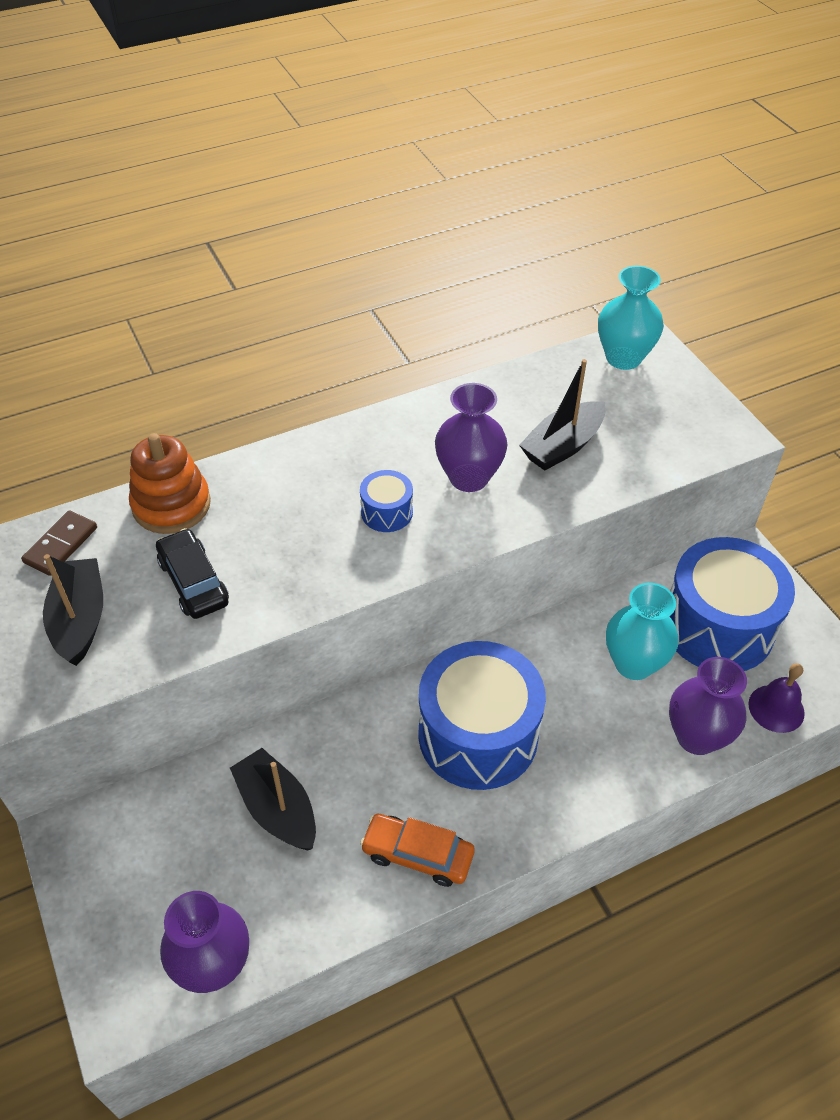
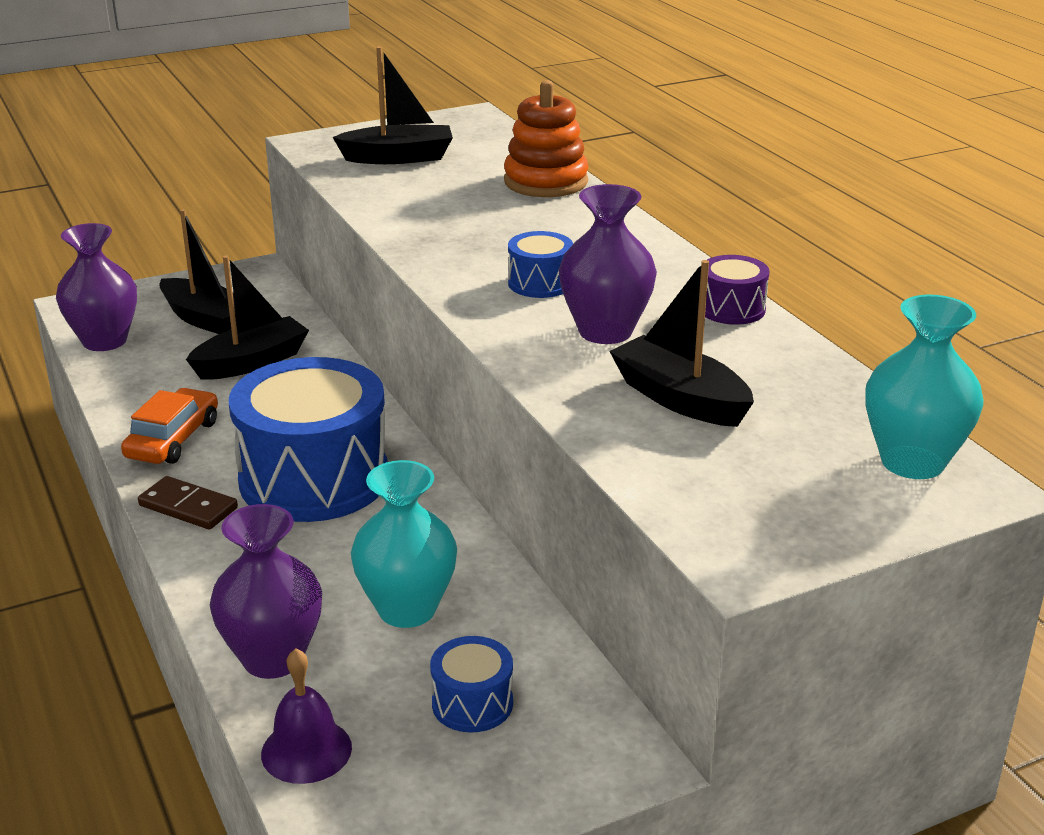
camera: 90 degrees right, 20 degrees down
(61, 545) = (490, 144): brown domino -> brown domino (188, 507)
(177, 868) = (205, 319): none -> black boat
(193, 582) = (439, 197): black car -> none
(432, 410) = (731, 309): none -> purple drum
(717, 626) = (472, 703): blue drum -> blue drum, size x0.44

